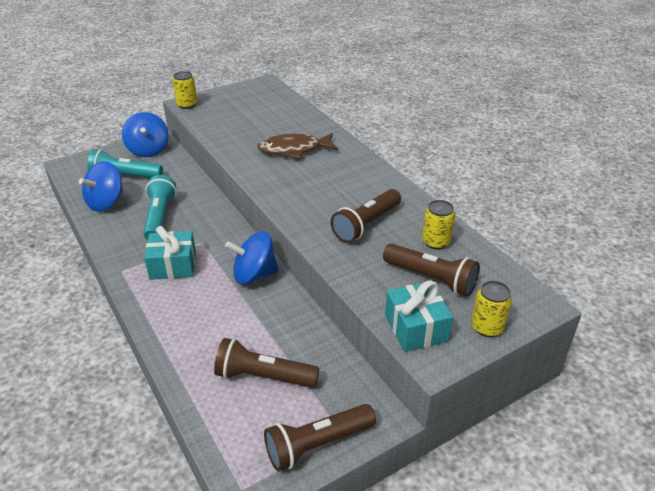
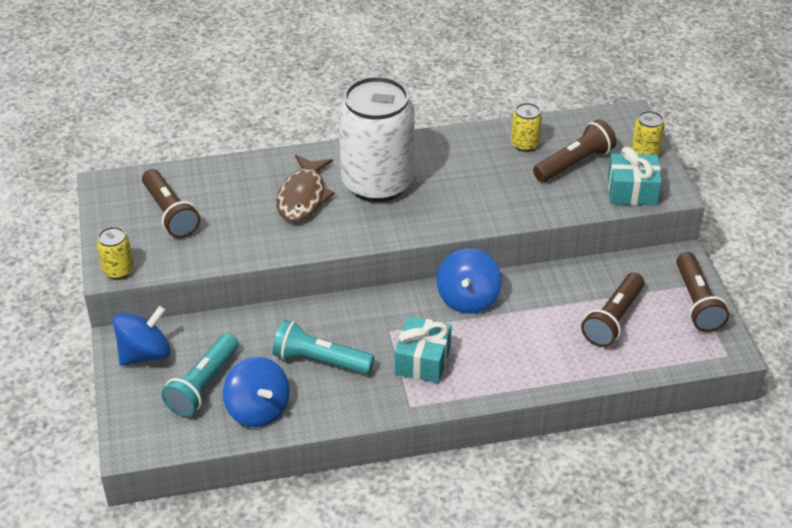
camera: 70 degrees left, 5 degrees up
(148, 150) = (145, 354): blue spinning top -> blue spinning top turned 45 degrees counterclockwise
(329, 177) = (377, 183): none -> white can
(366, 224) = (477, 180): brown flashlight -> brown flashlight (170, 213)

